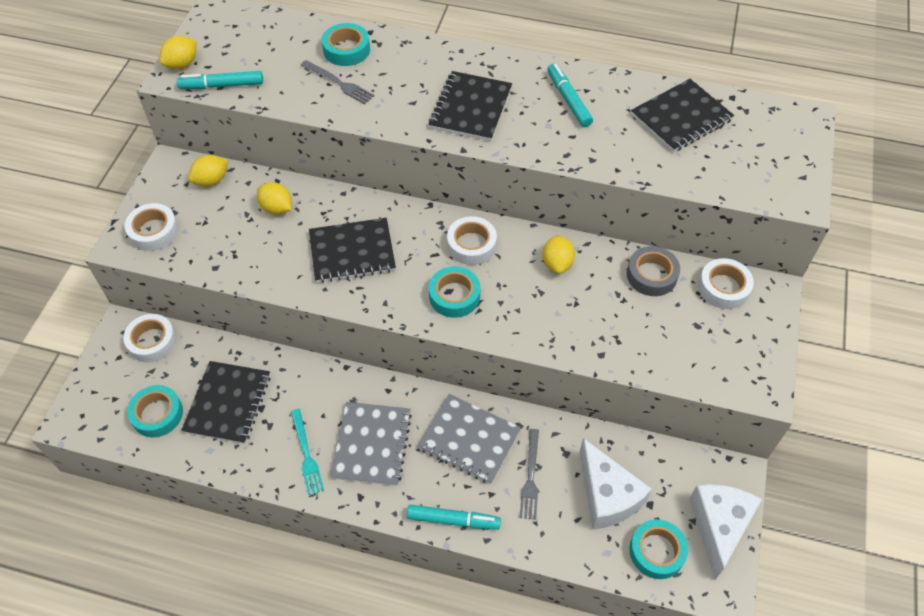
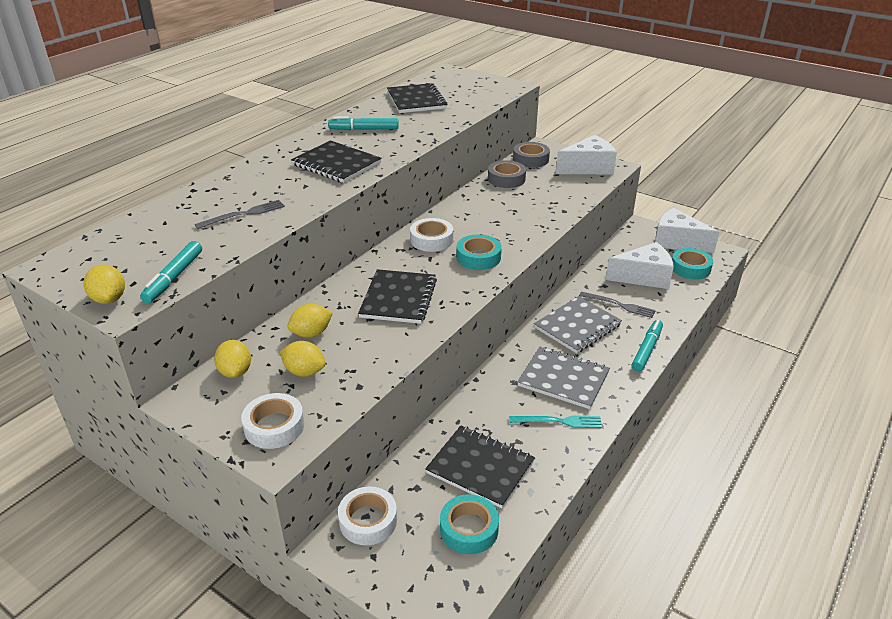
camera: 70 degrees left, 20 degrees down
(346, 50) = (203, 204): turquoise tape -> none
(557, 263) = (474, 209): yellow lemon -> yellow lemon (304, 372)
(723, 288) = (530, 159): white tape -> grey tape
(739, 358) = (588, 168): none -> white cheese

